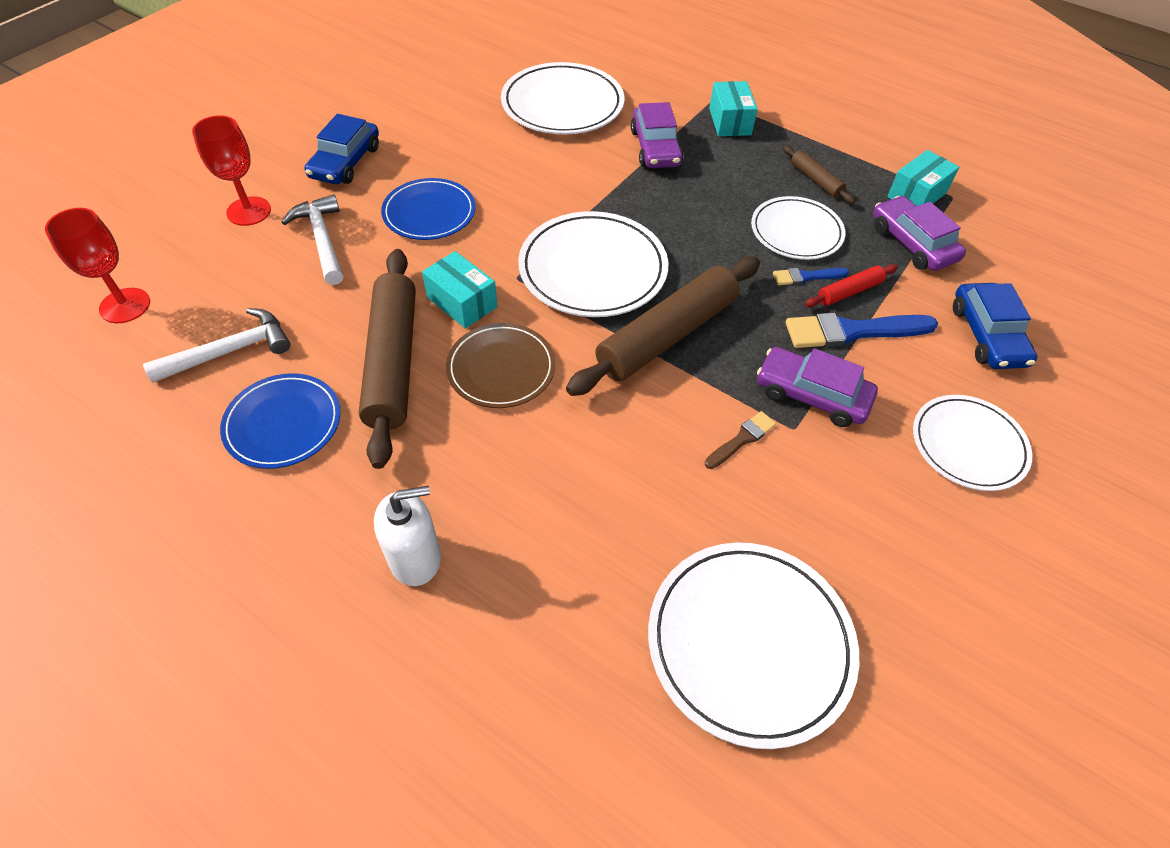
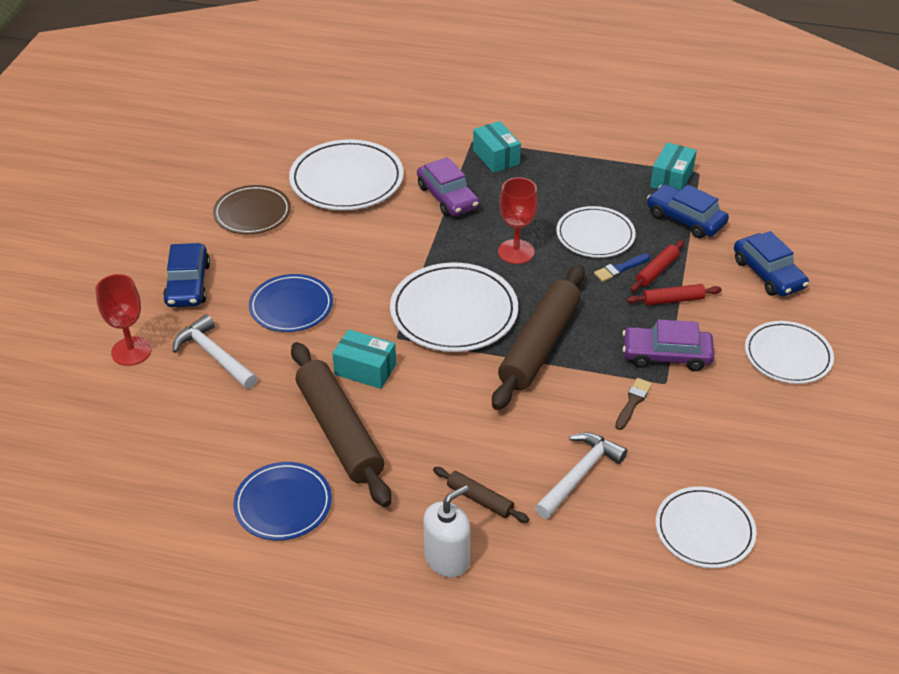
camera: 20 degrees left, 10 degrees down
(125, 305) = (80, 460): red goblet -> red goblet (516, 252)
(230, 351) = (200, 466): white hammer -> white hammer (580, 474)
(501, 368) = (428, 409): brown plate -> brown plate (252, 213)
(749, 643) = (704, 530): white plate -> white plate, size x0.66
(815, 180) = (589, 188): brown rolling pin -> brown rolling pin (480, 499)
(852, 331) = (673, 300): blue brush -> red rolling pin
(912, 243) = (685, 219): purple car -> blue car

